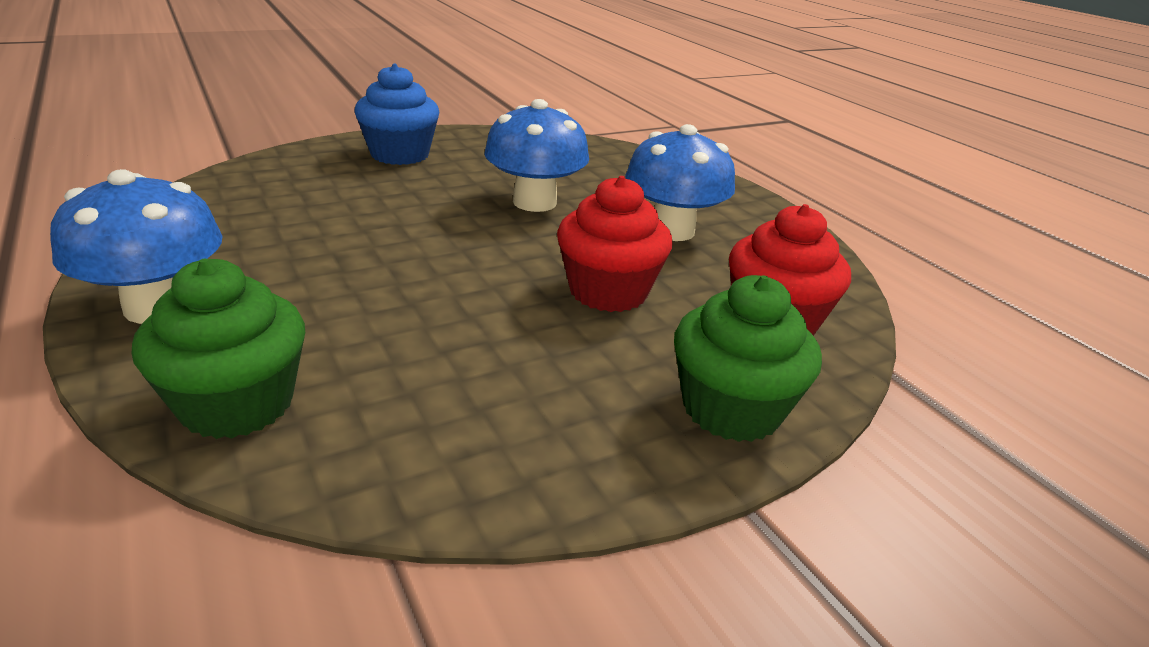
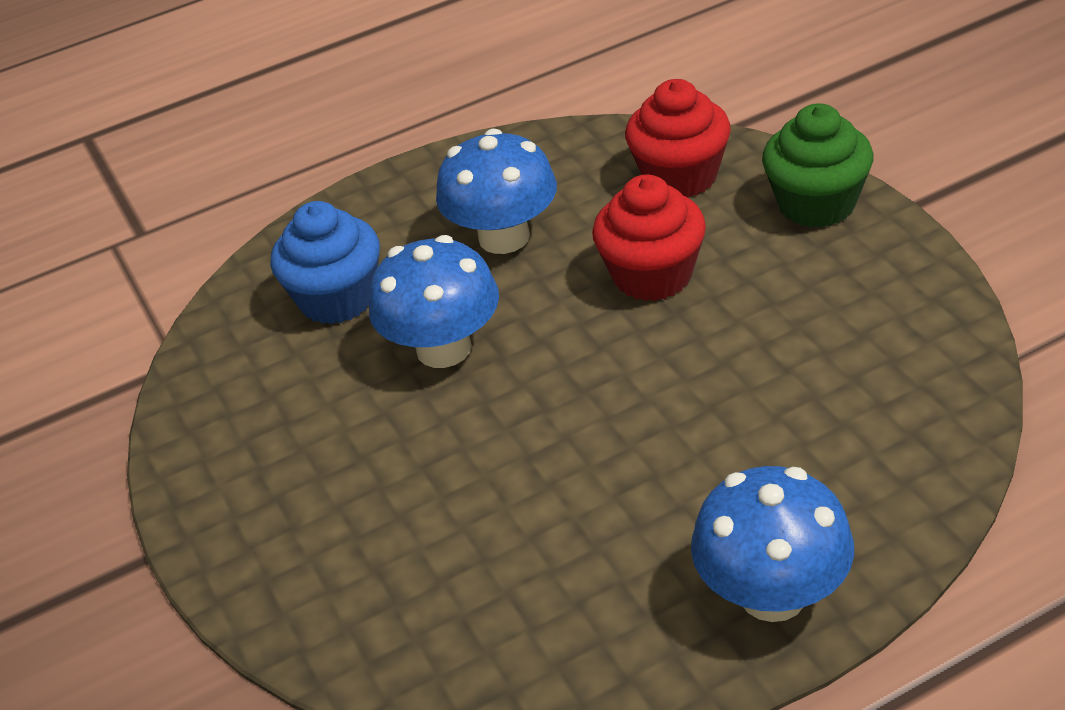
camera: 80 degrees left, 10 degrees up
(237, 404) = (905, 474): green cupcake -> none
(400, 154) = (286, 508): blue cupcake -> blue cupcake (337, 299)

